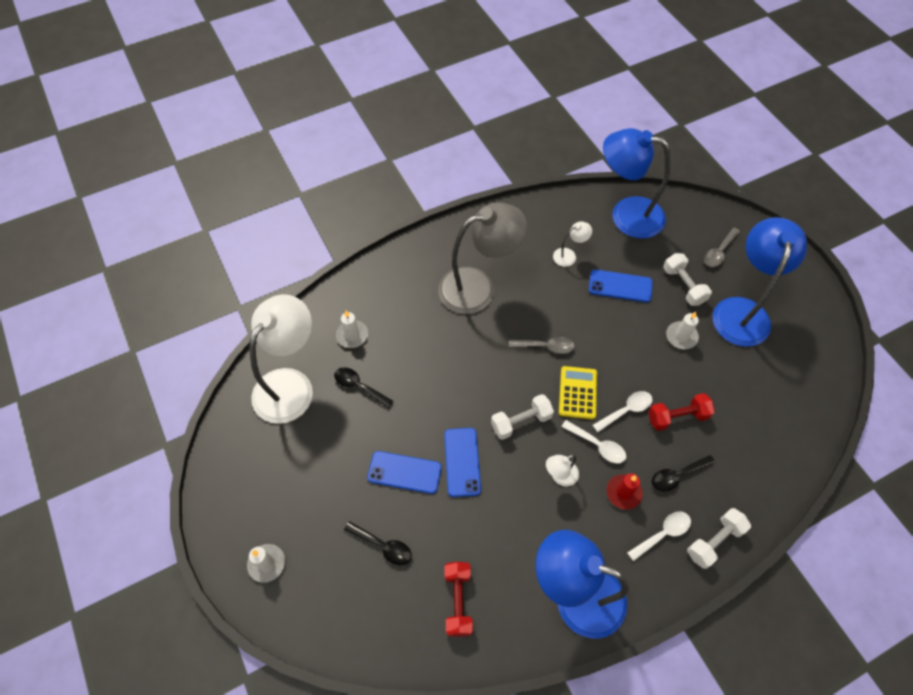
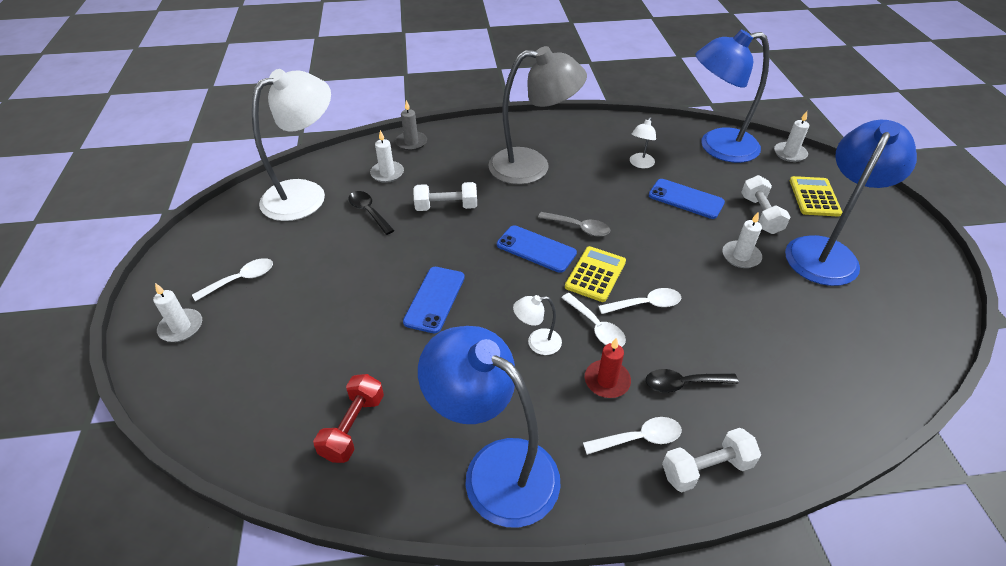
camera: 20 degrees right, 15 degrees down
(288, 498) = (241, 279): none -> white spoon
(355, 289) = (411, 142): none -> grey candle
(383, 546) = (306, 348): black spoon -> none
(404, 472) = (369, 291): blue phone -> blue phone (536, 249)
(521, 422) = (518, 282): white dumbbell -> white dumbbell (446, 207)
(569, 255) = (640, 164): white lamp -> white lamp turned 120 degrees clockwise
(626, 215) = (717, 147): blue lamp -> blue lamp turned 45 degrees counterclockwise
(677, 417) = (706, 327): red dumbbell -> none
(687, 205) = (789, 153): none -> white candle
(719, 252) = (814, 197): grey spoon -> yellow calculator

